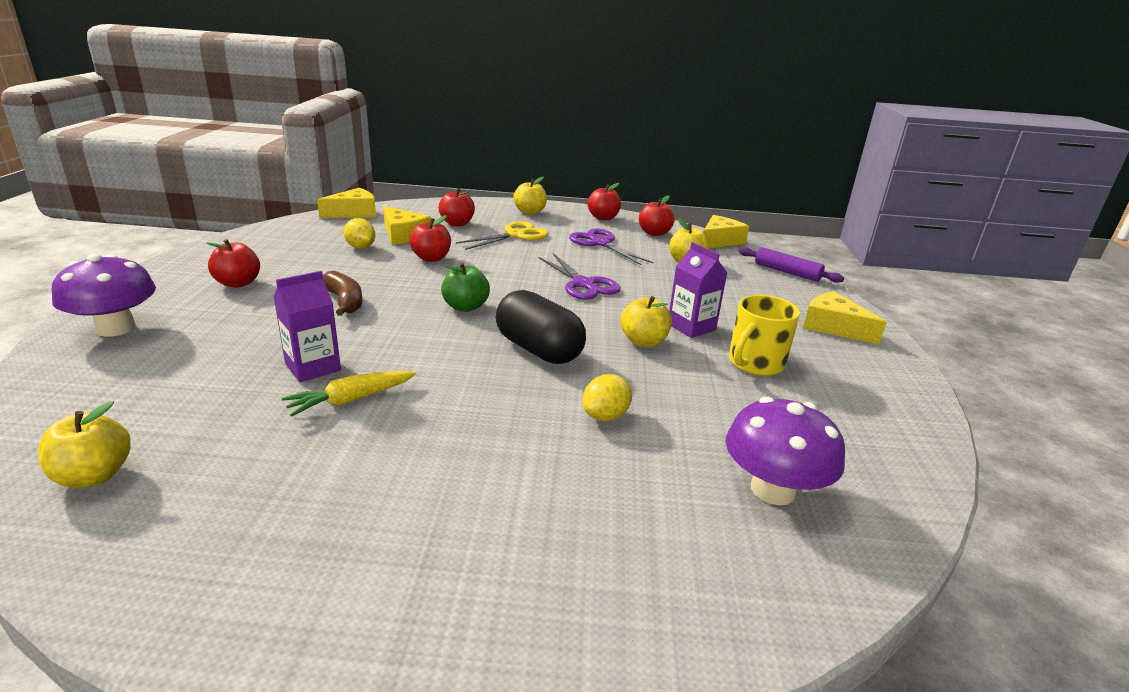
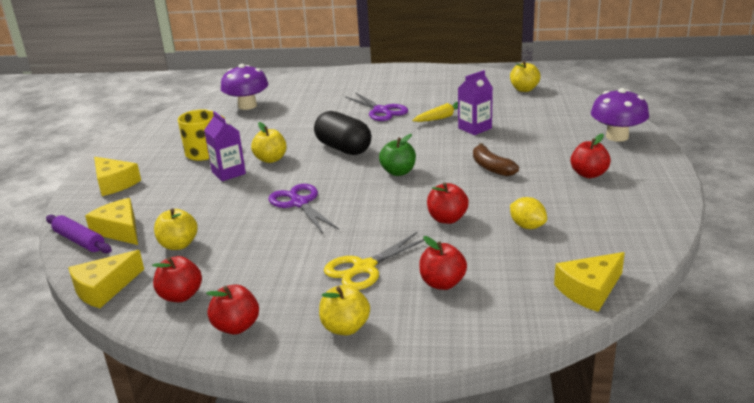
camera: 175 degrees left, 0 degrees up
(403, 235) = (496, 251): yellow cheese -> yellow cheese (120, 230)
(600, 243) = (262, 265): purple scissors -> purple scissors (381, 111)
(605, 416) = (311, 122): yellow lemon -> none

